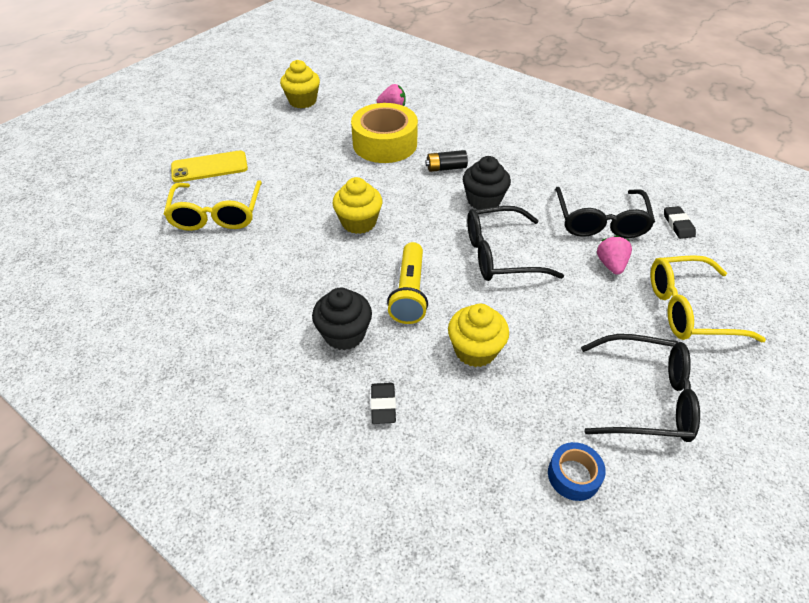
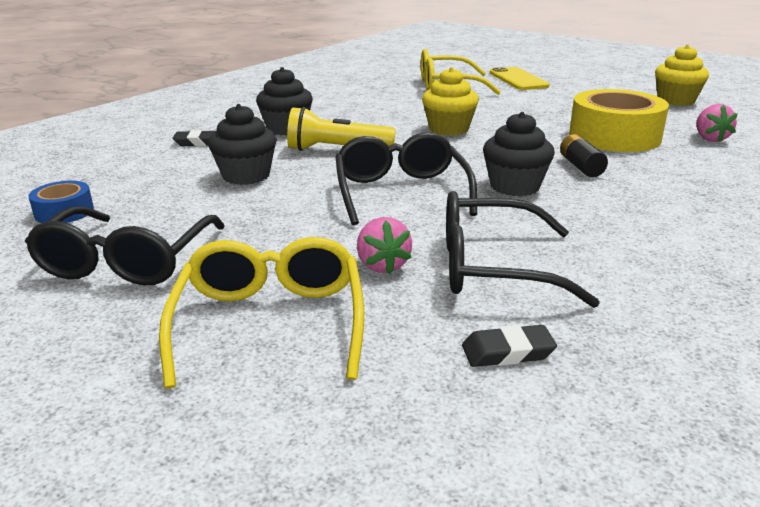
camera: 90 degrees right, 20 degrees down
(475, 350) = (246, 176): yellow cupcake -> black cupcake
(611, 264) = (382, 265): pink strawberry -> pink strawberry turned 75 degrees clockwise

